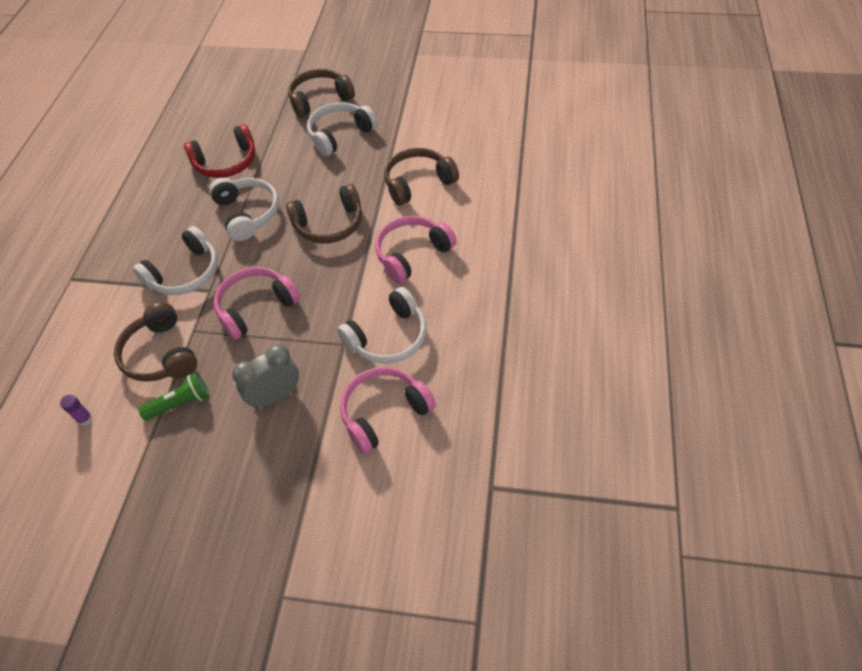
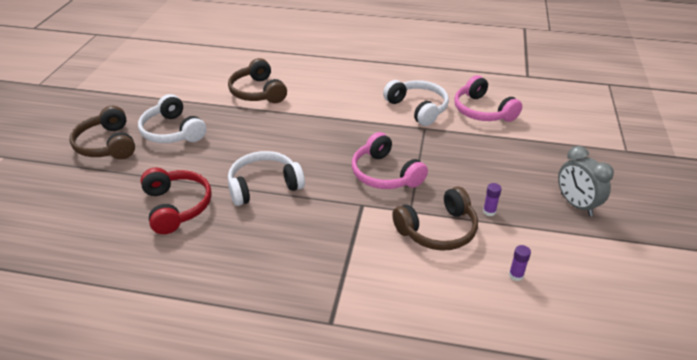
camera: 90 degrees left, 15 degrees down
(180, 403) = (489, 211): green flashlight -> purple glue stick
(185, 273) = (337, 223): white headphones -> none
(275, 396) = (475, 159): grey clock -> grey clock (576, 204)
(329, 224) = (293, 136): brown headphones -> none
(412, 254) = (337, 97): pink headphones -> none

